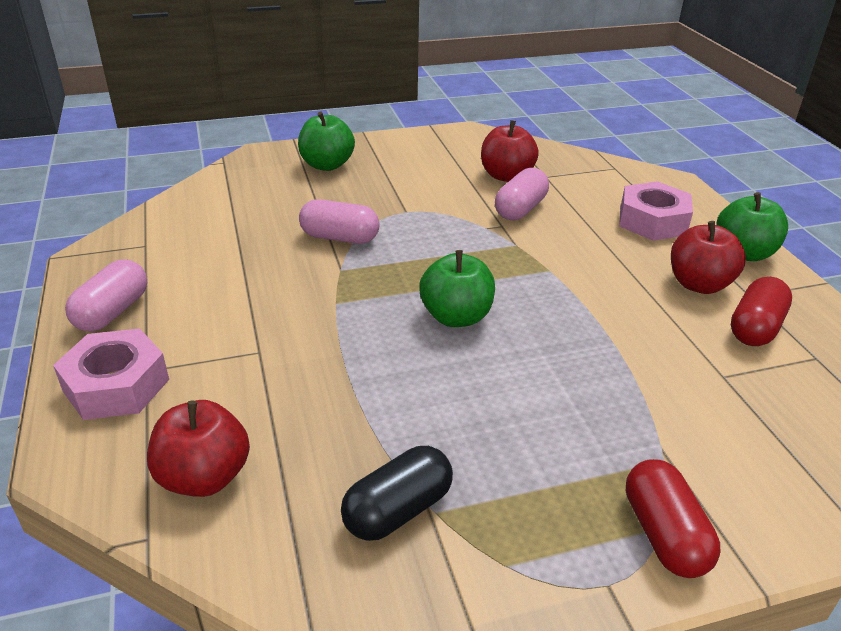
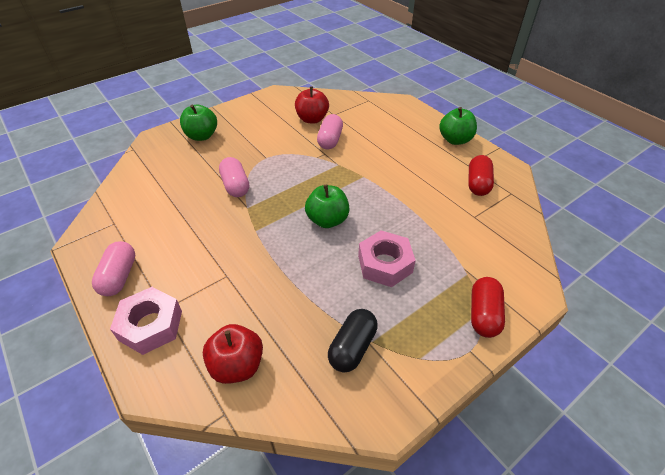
camera: 20 degrees left, 10 degrees up
(340, 237) = (235, 185): pink capsule -> pink capsule turned 75 degrees clockwise
(652, 221) = (402, 131): pink nut -> pink nut (385, 264)
(664, 534) = (483, 314): red capsule -> red capsule turned 45 degrees clockwise
(699, 284) = (441, 165): red apple -> none

